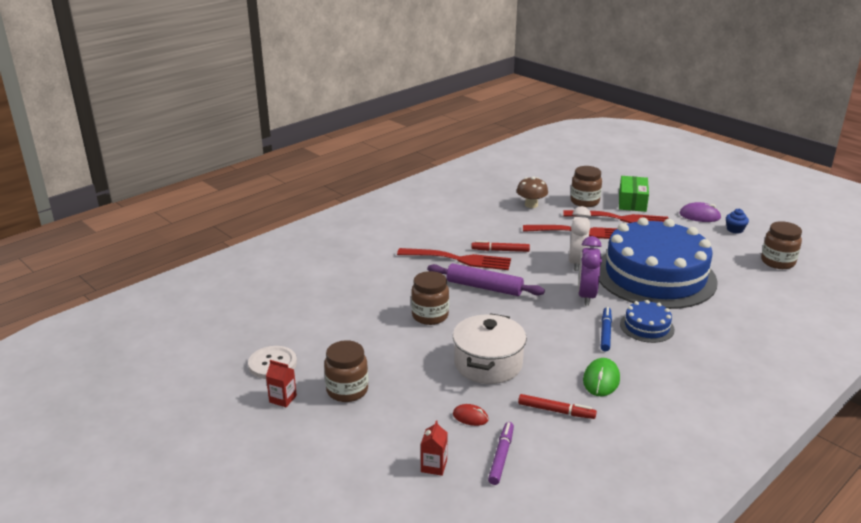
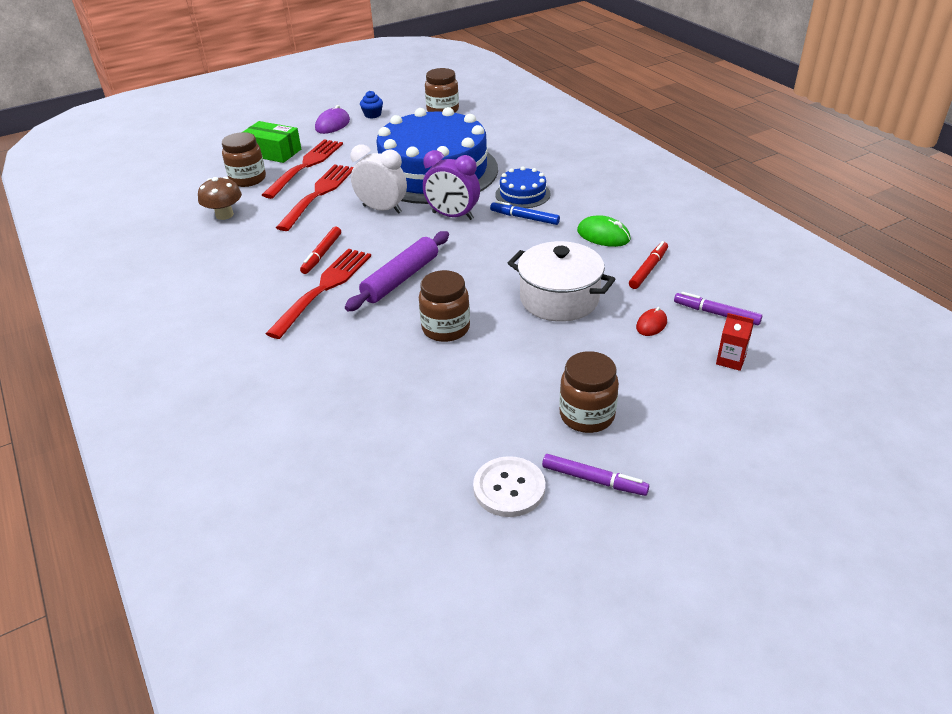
camera: 75 degrees left, 10 degrees up
(283, 399) = (594, 480): red carton -> purple marker

